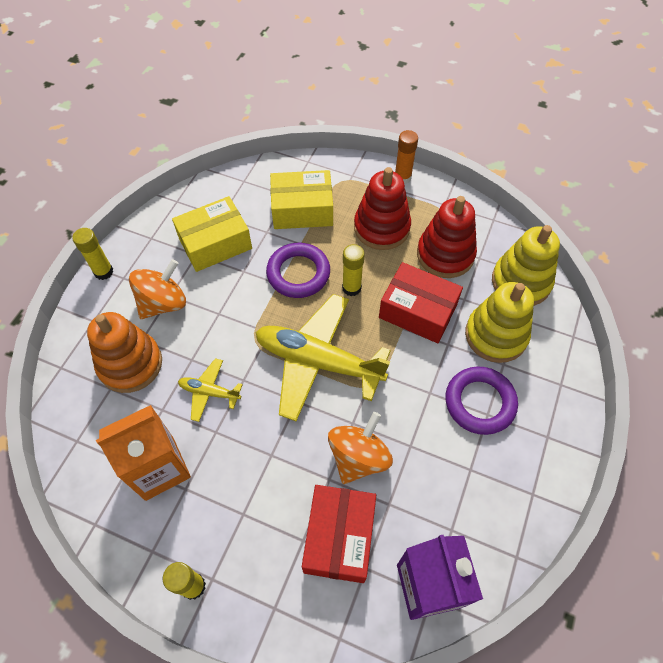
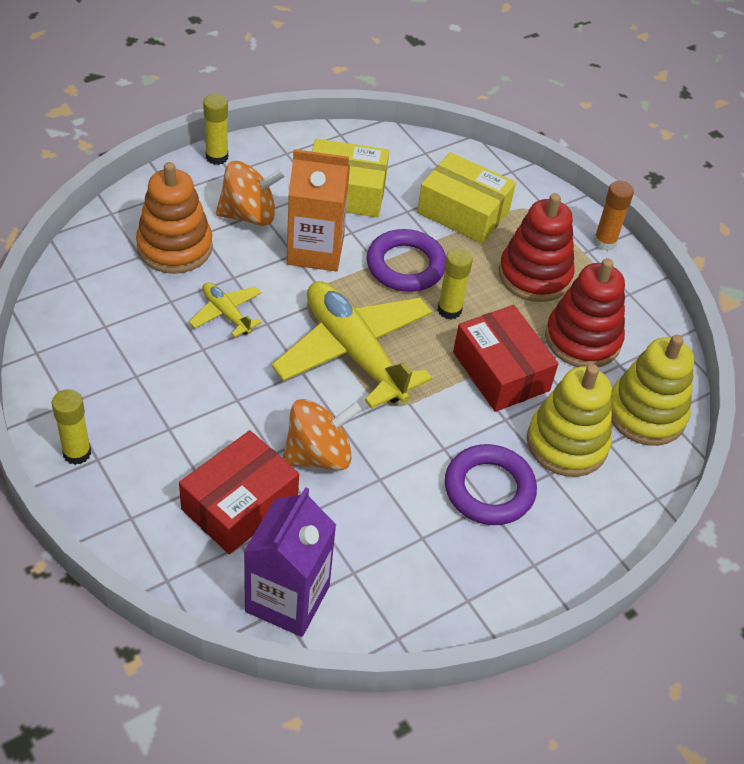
camera: 30 degrees right, 10 degrees down
(159, 468) = (127, 345): orange carton -> orange carton (315, 250)

